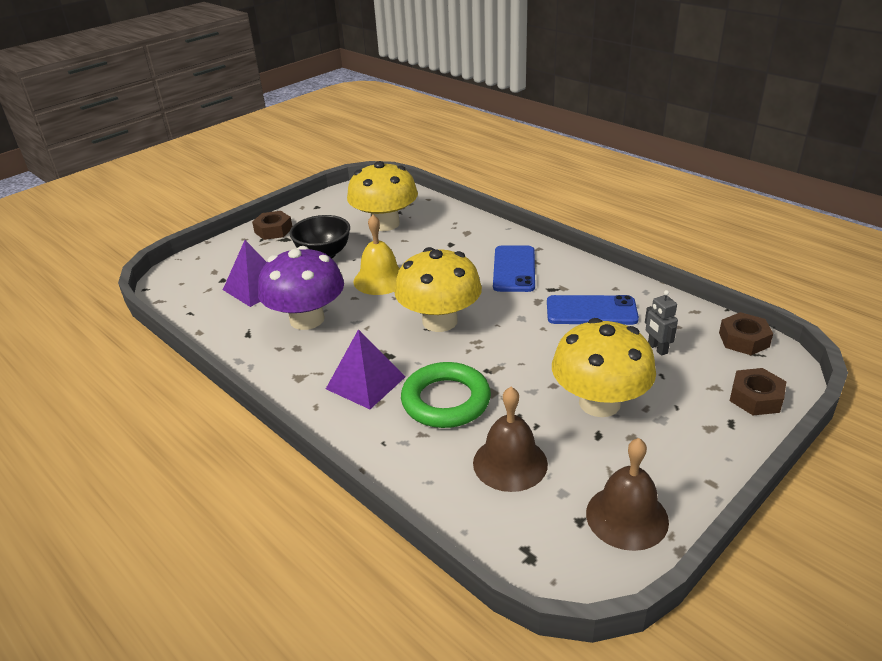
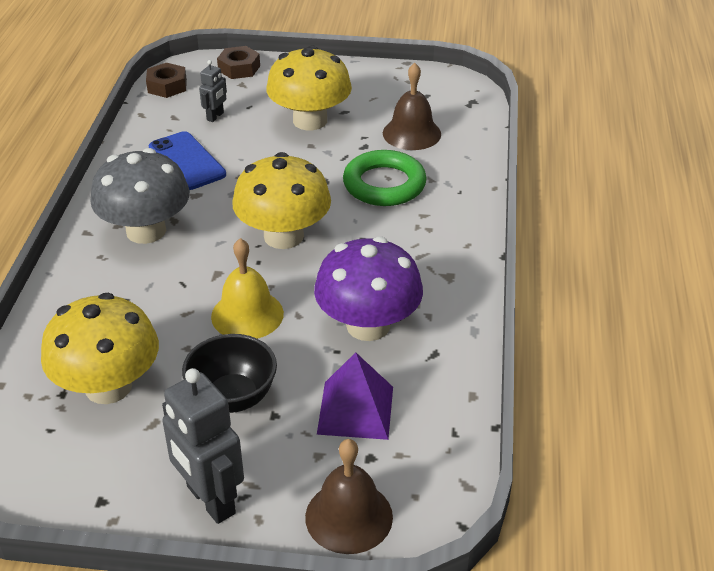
camera: 130 degrees left, 5 degrees up
(273, 230) = (210, 500): brown nut -> grey robot
(366, 382) = (411, 234): purple pyramid -> none
(514, 269) = (146, 231): blue phone -> grey mushroom
(627, 517) = (403, 82): brown bell -> brown bell (349, 516)

